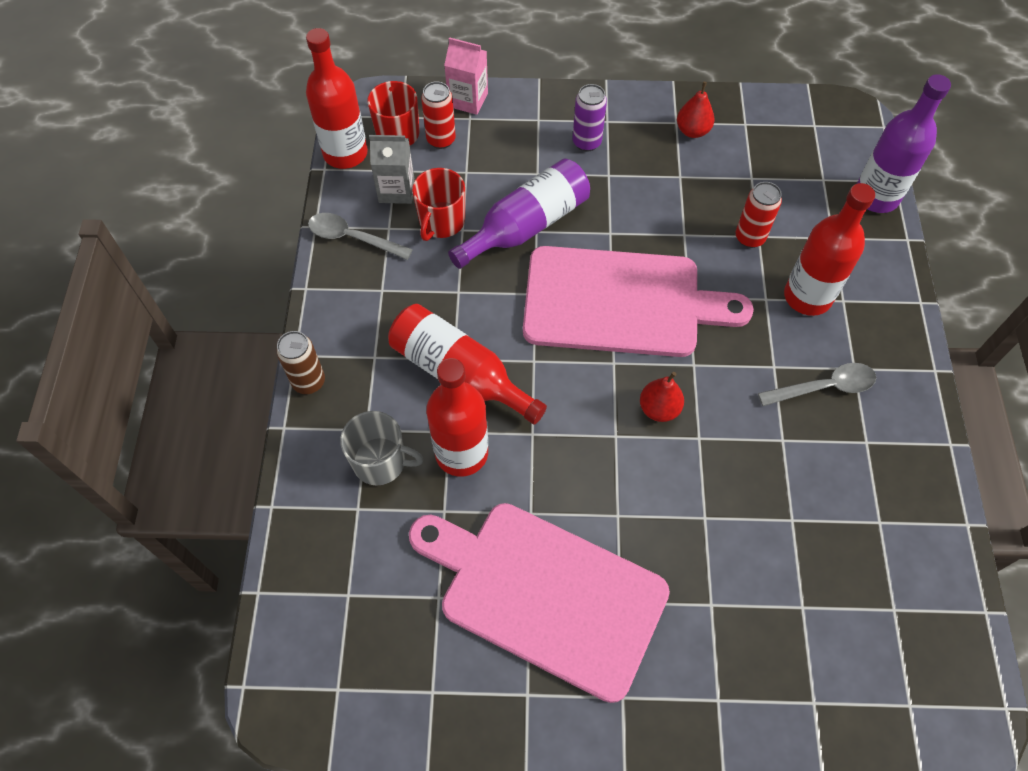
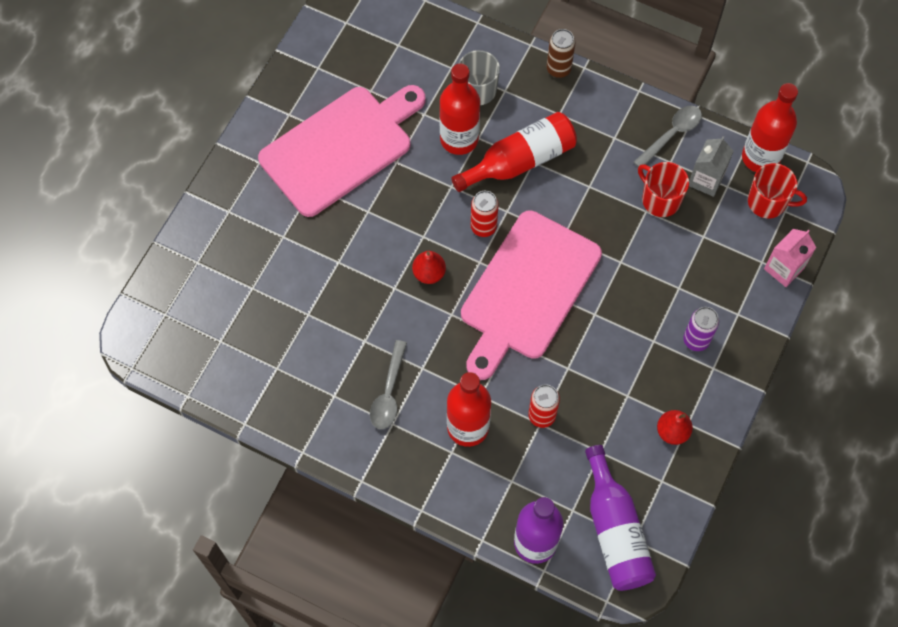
camera: 115 degrees right, 5 degrees up
(441, 140) = (746, 231): red can -> red can (483, 227)
(526, 226) = (629, 256): purple bottle -> purple bottle (615, 530)

